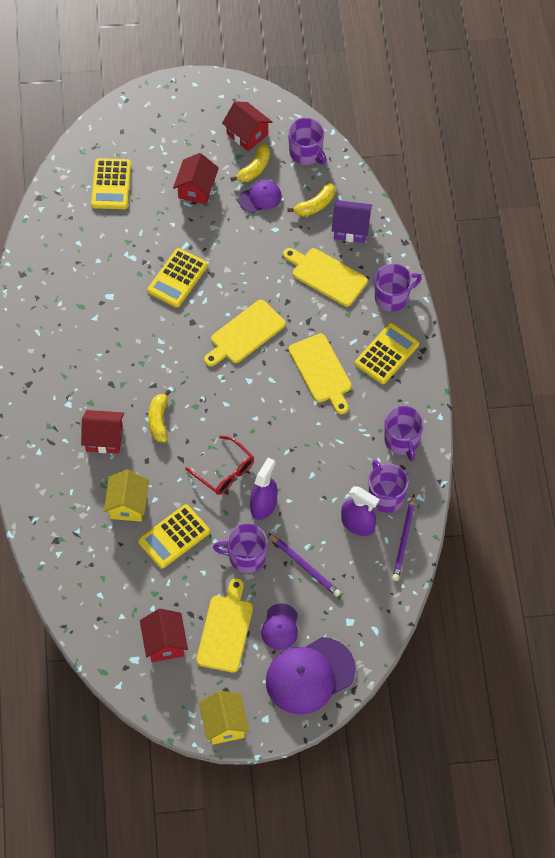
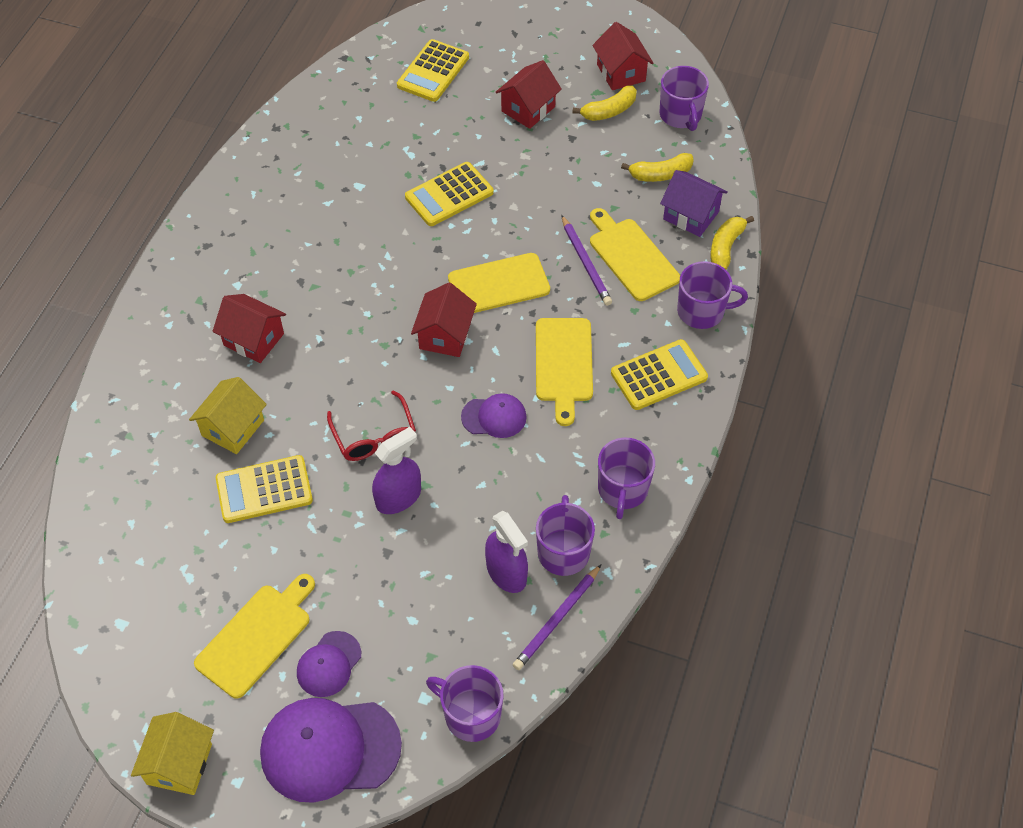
camera: 25 degrees right, 5 degrees down
(159, 420) = (331, 344): yellow banana -> yellow banana (726, 247)
(164, 643) = (171, 619): red house -> red house (445, 335)
(246, 557) = (338, 553): purple mug -> purple mug (471, 715)
(260, 198) = (598, 144): purple cap -> purple cap (494, 417)
(305, 566) = (407, 598): purple pencil -> purple pencil (586, 263)

